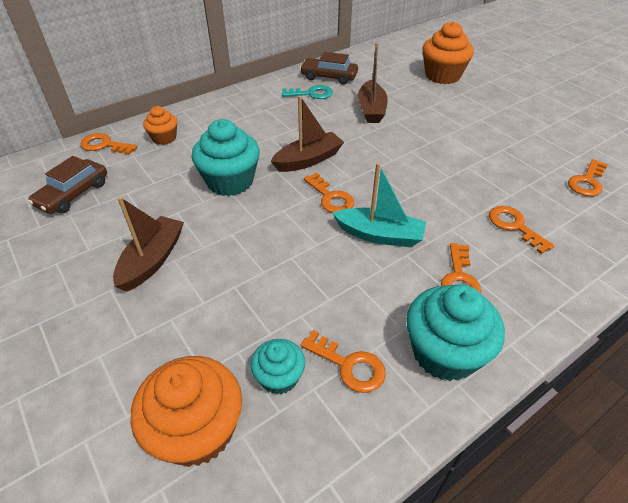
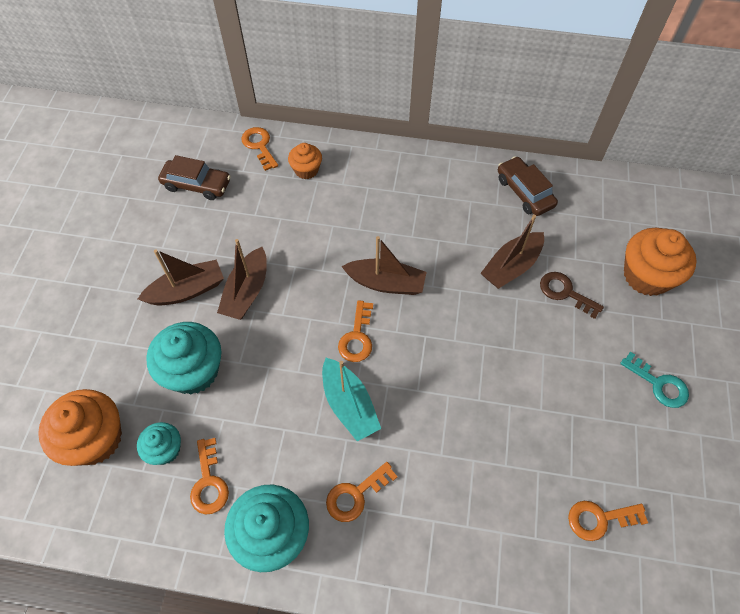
camera: 45 degrees right, 15 degrees up
(73, 194) = (196, 185): brown car -> brown car turned 150 degrees counterclockwise
(209, 227) = (247, 291): none -> brown boat
(230, 181) = (305, 258): turquoise cupcake -> turquoise cupcake (193, 371)
(311, 94) = (481, 204): turquoise key -> turquoise key (659, 384)
(416, 104) = (565, 292): none -> brown key
(514, 226) = (463, 495): orange key -> none

